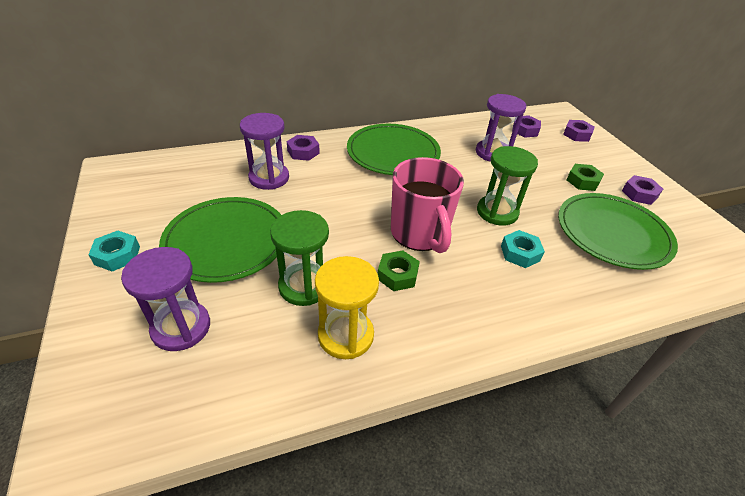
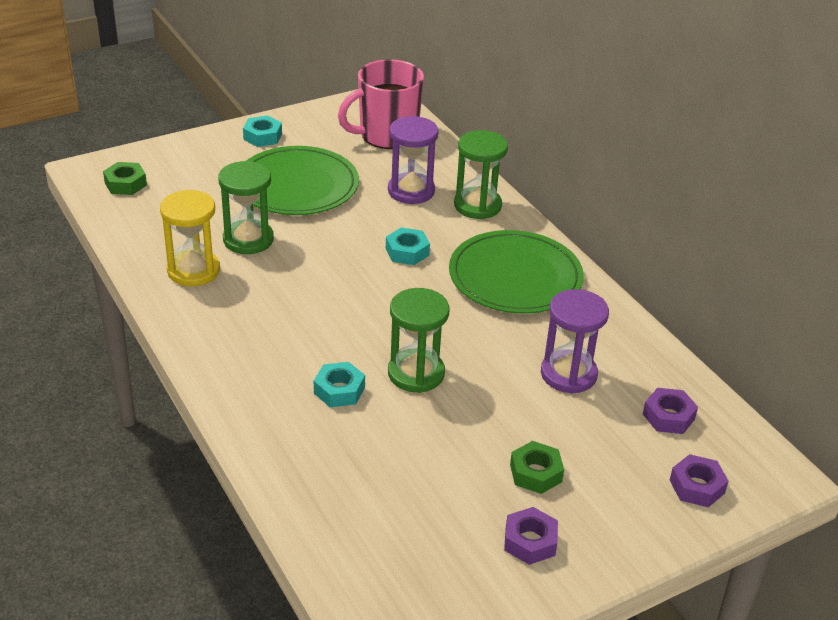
camera: 80 degrees right, 5 degrees down
(181, 327) = (189, 186): purple hourglass -> none
(303, 152) = (477, 205): purple nut -> green hourglass
(351, 193) = (407, 252): none -> turquoise nut
(397, 275) = (277, 296): green nut -> green nut (125, 184)
(419, 234) = (349, 308): pink mug -> pink mug (386, 135)
(612, 233) = (410, 488): green plate -> none

